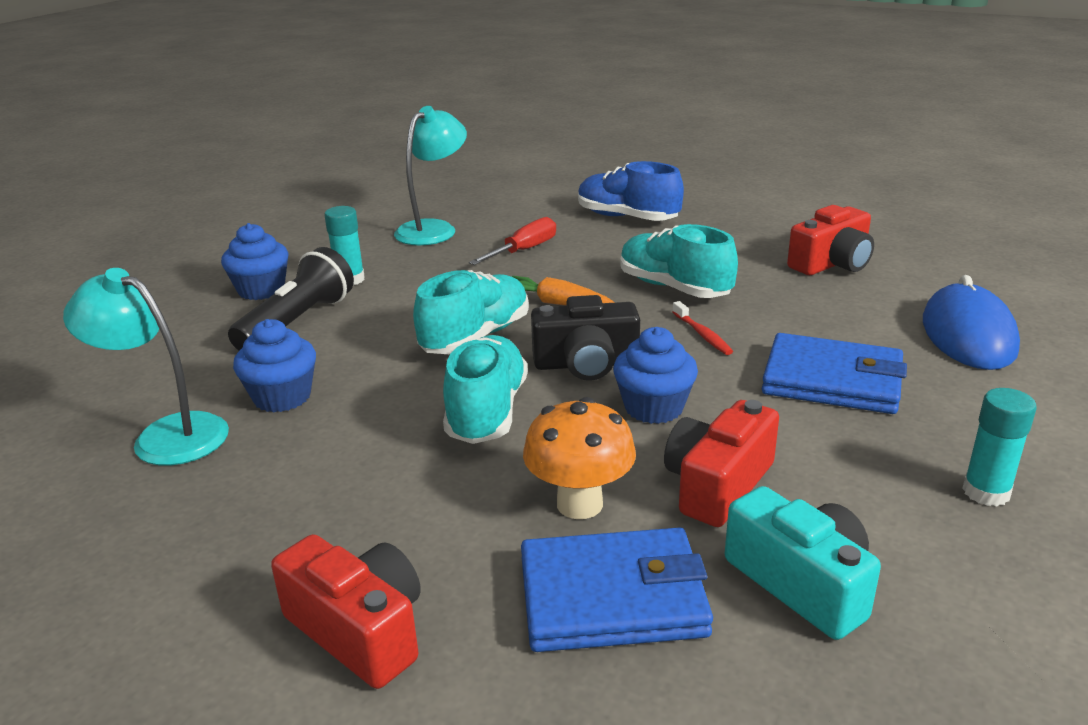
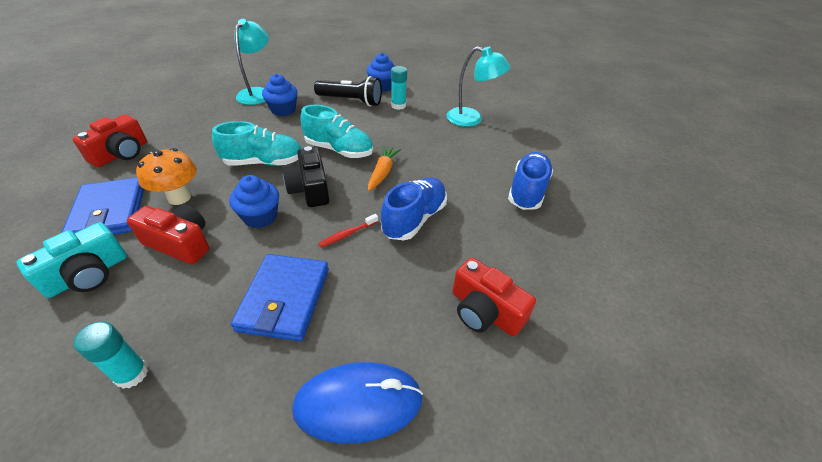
camera: 75 degrees right, 15 degrees up
(524, 250) = (453, 153): red screwdriver -> none
(674, 288) = (414, 219): turquoise shoe -> blue shoe

